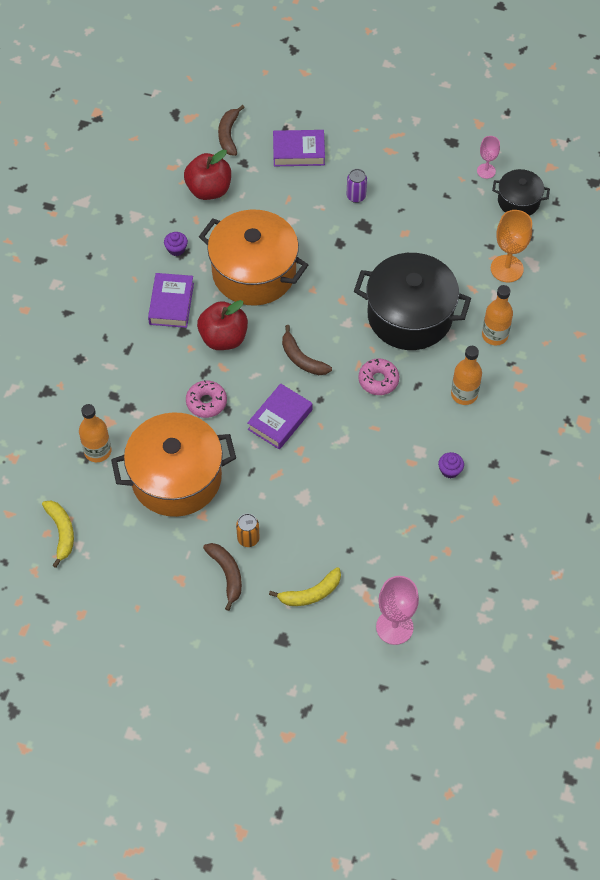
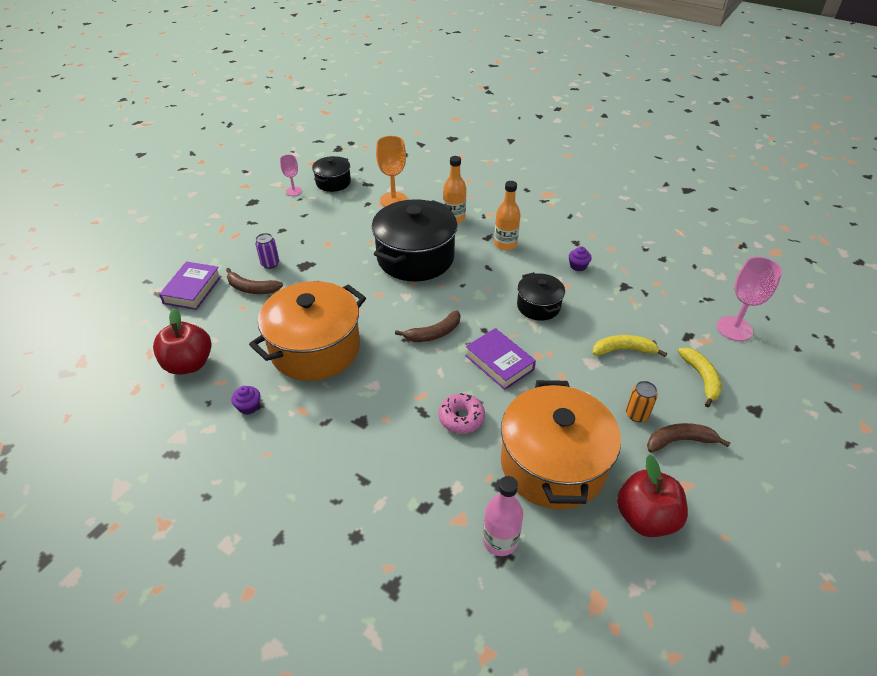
camera: 75 degrees left, 15 degrees down
(61, 532) = (615, 608): yellow banana -> yellow banana (623, 350)
(97, 451) = (500, 540): orange bottle -> pink bottle
(171, 304) = (319, 425): purple book -> none
(223, 338) = (385, 388): red apple -> red apple (645, 517)
(228, 135) = (131, 335): brown banana -> brown banana (252, 288)
(370, 441) = (538, 306): none -> black pot
(378, 380) = (475, 289): pink donut -> none

